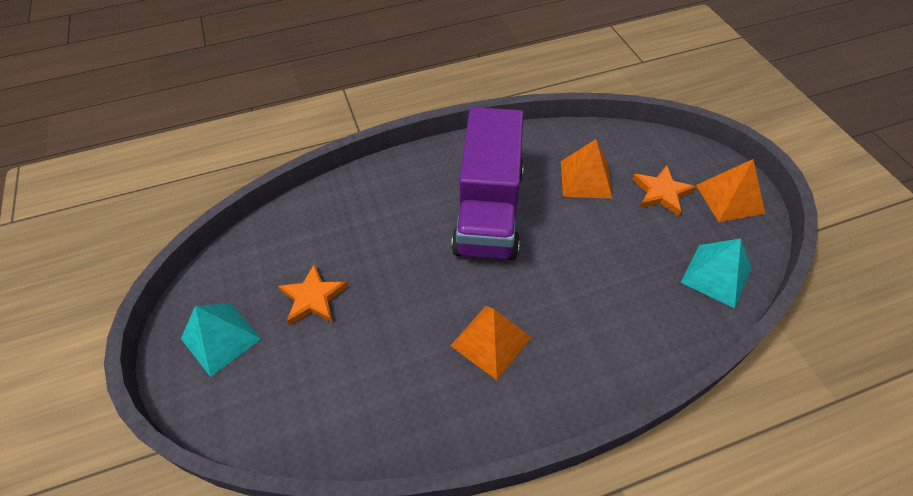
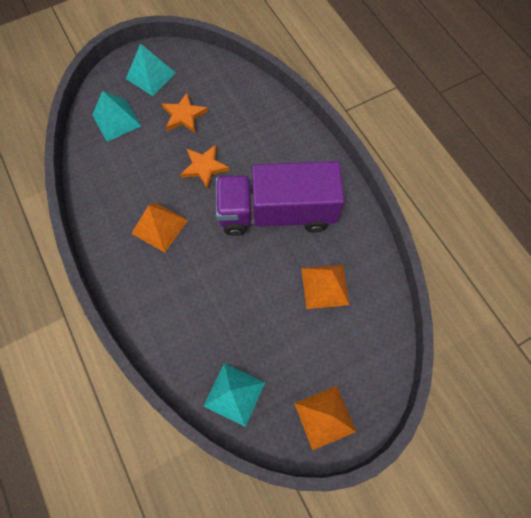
camera: 80 degrees right, 15 degrees up
(289, 394) = (116, 120): none -> turquoise pyramid
(661, 192) = (321, 352): orange star -> orange star (204, 167)

